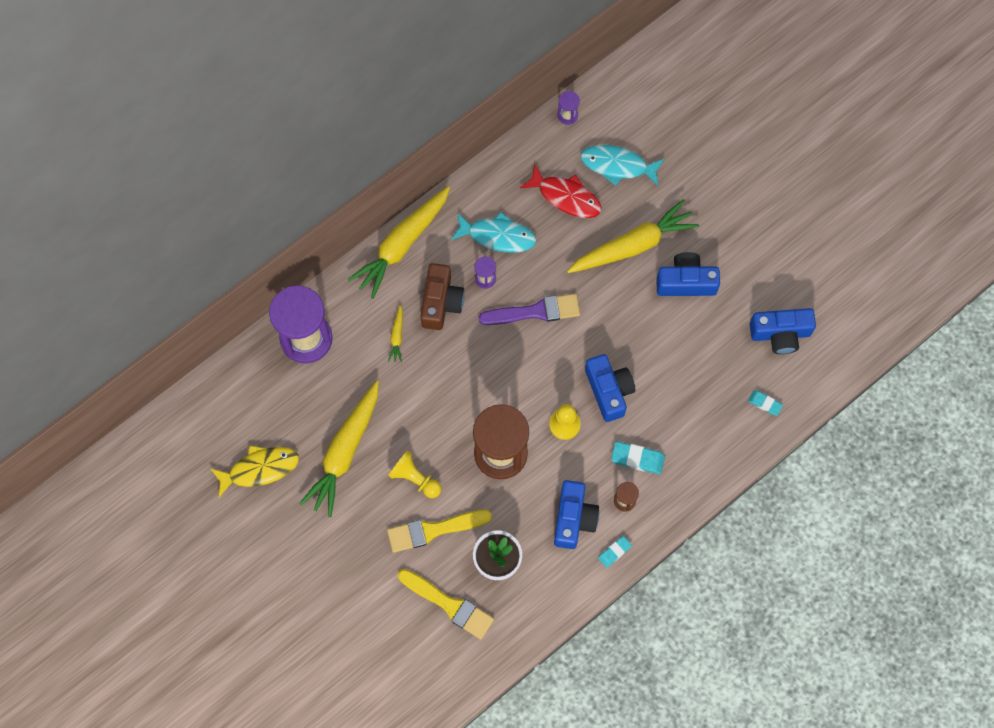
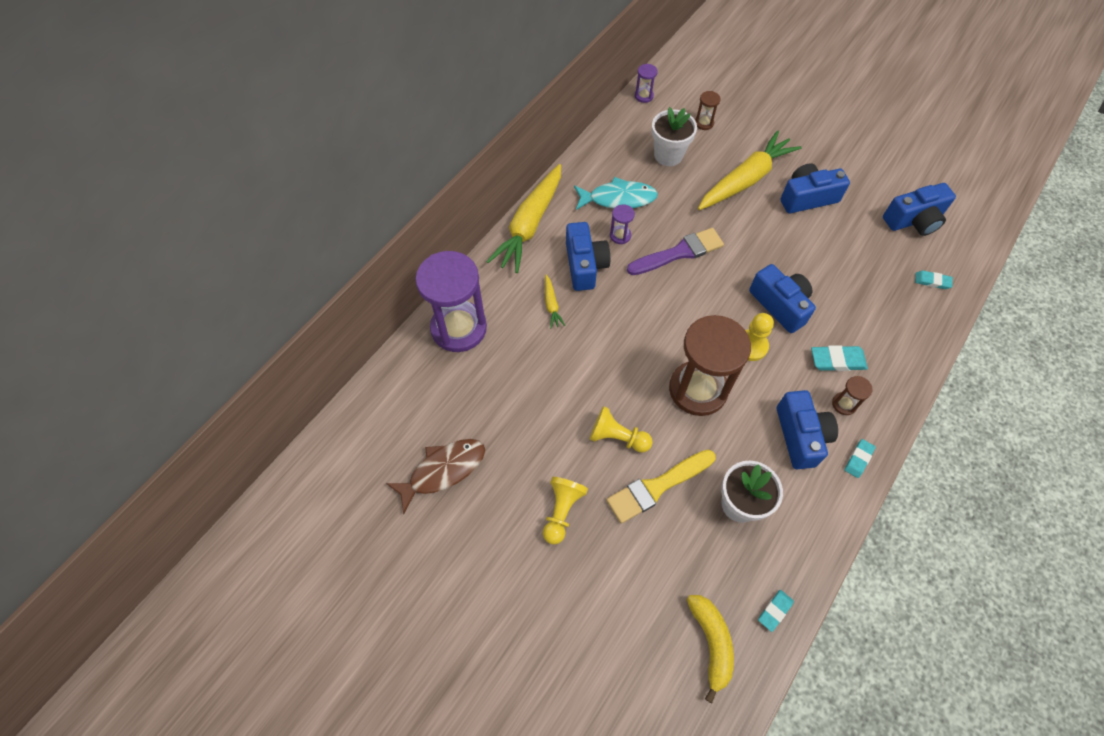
camera: 15 degrees left, 10 degrees down
(259, 469) = (443, 470): yellow fish -> brown fish
(345, 452) = (532, 429): yellow carrot -> none
(348, 529) = (562, 511): none -> yellow pawn
(432, 662) = (711, 643): none -> yellow banana
(441, 302) = (585, 265): brown camera -> blue camera
(449, 605) = (705, 566): yellow brush -> none
(491, 653) = (774, 611): none -> turquoise eraser
(566, 197) = (668, 155): red fish -> white flower pot
(617, 165) = (704, 123): turquoise fish -> brown hourglass

